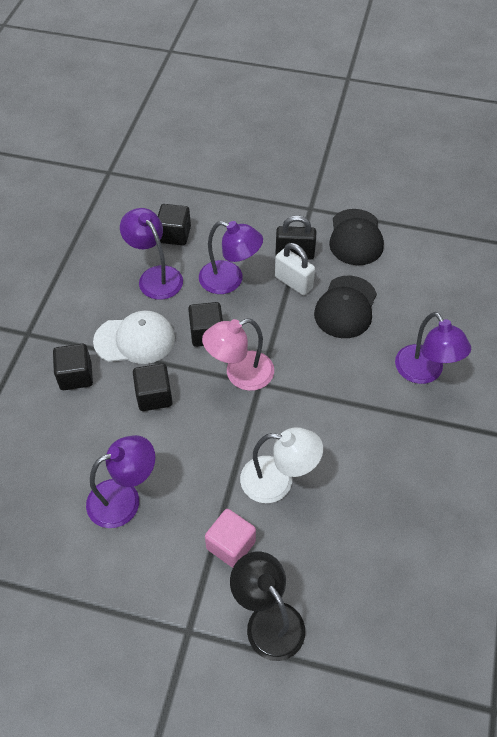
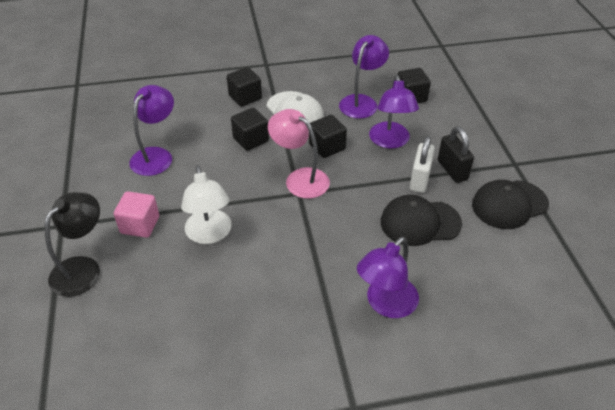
camera: 65 degrees right, 10 degrees down
(124, 498) = (156, 155): purple lamp -> purple lamp turned 105 degrees counterclockwise

